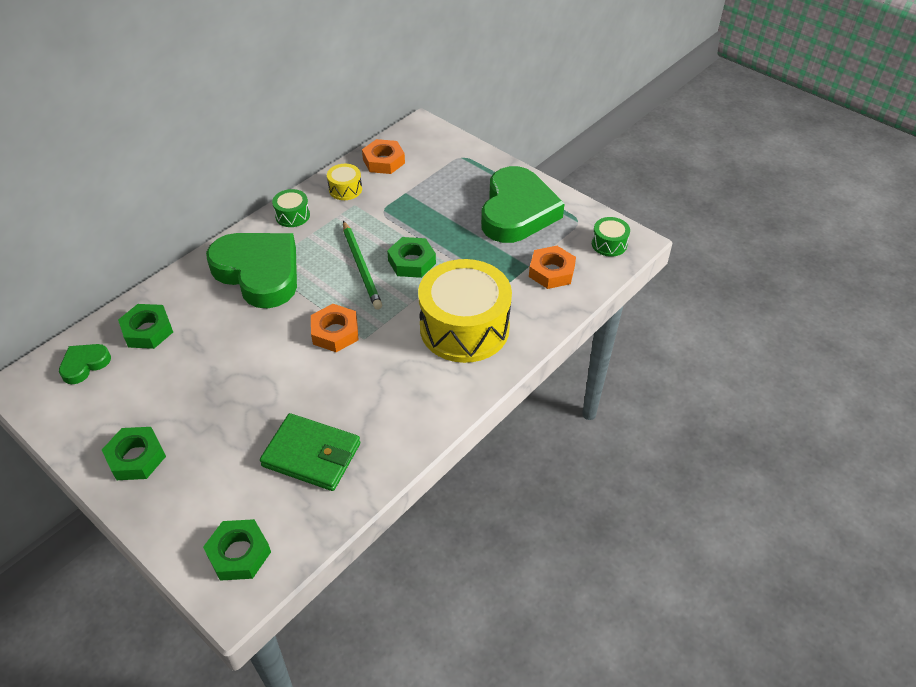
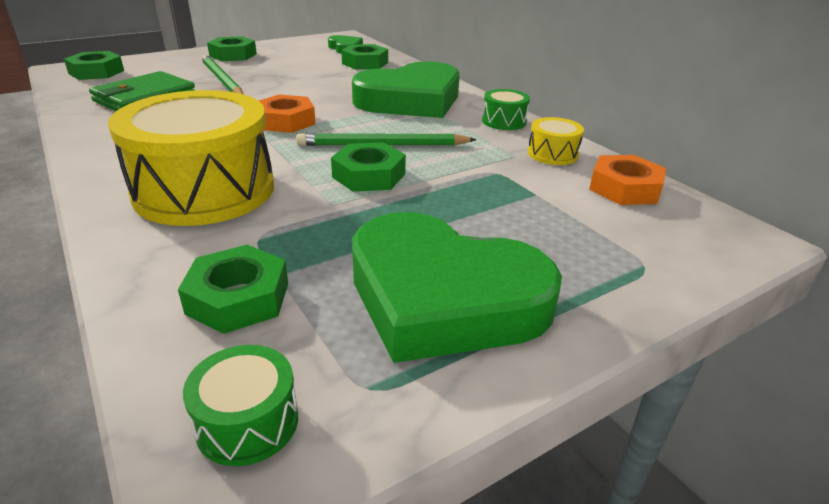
camera: 105 degrees right, 15 degrees down
(237, 423) = (222, 80): none -> green pencil
(551, 272) = (238, 298): orange nut -> green nut

